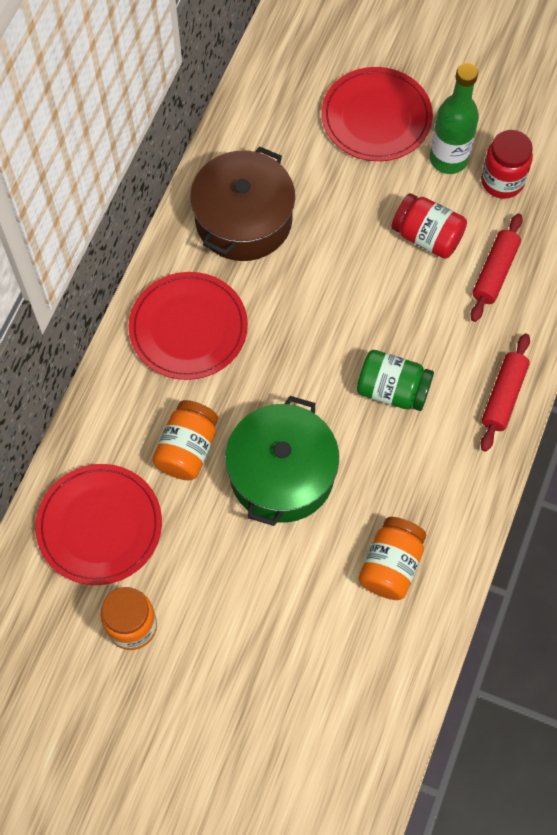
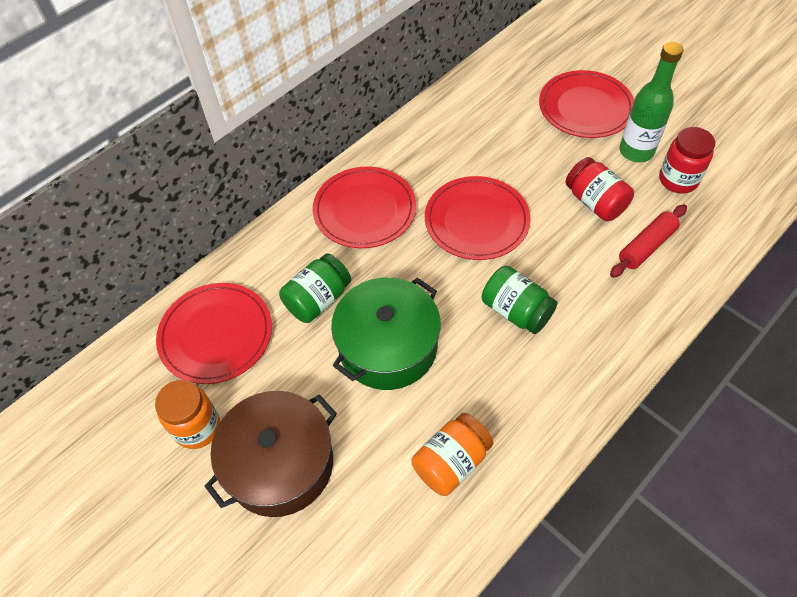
camera: 25 degrees right, 10 degrees down
(187, 449) = (318, 299): orange jar -> green jar
(243, 220) = (446, 147): brown pot -> brown pot (280, 464)
(313, 300) = (476, 220): none -> red plate
(503, 396) = (618, 349): red rolling pin -> none

